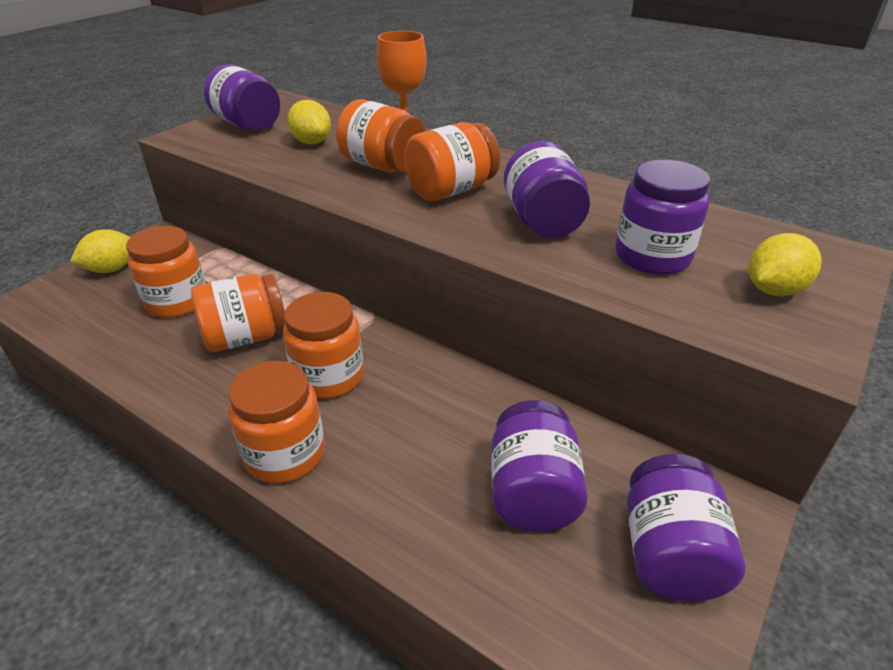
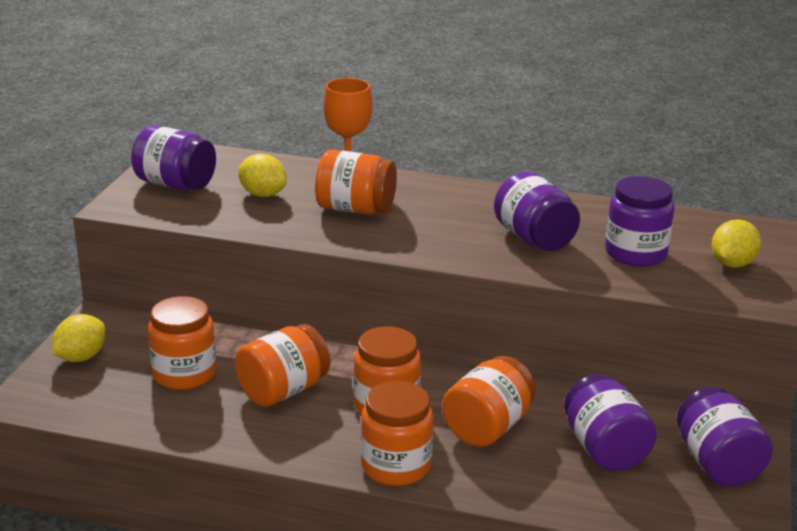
camera: 20 degrees left, 10 degrees down
(451, 190) = (437, 223): orange jar -> orange jar (487, 427)

